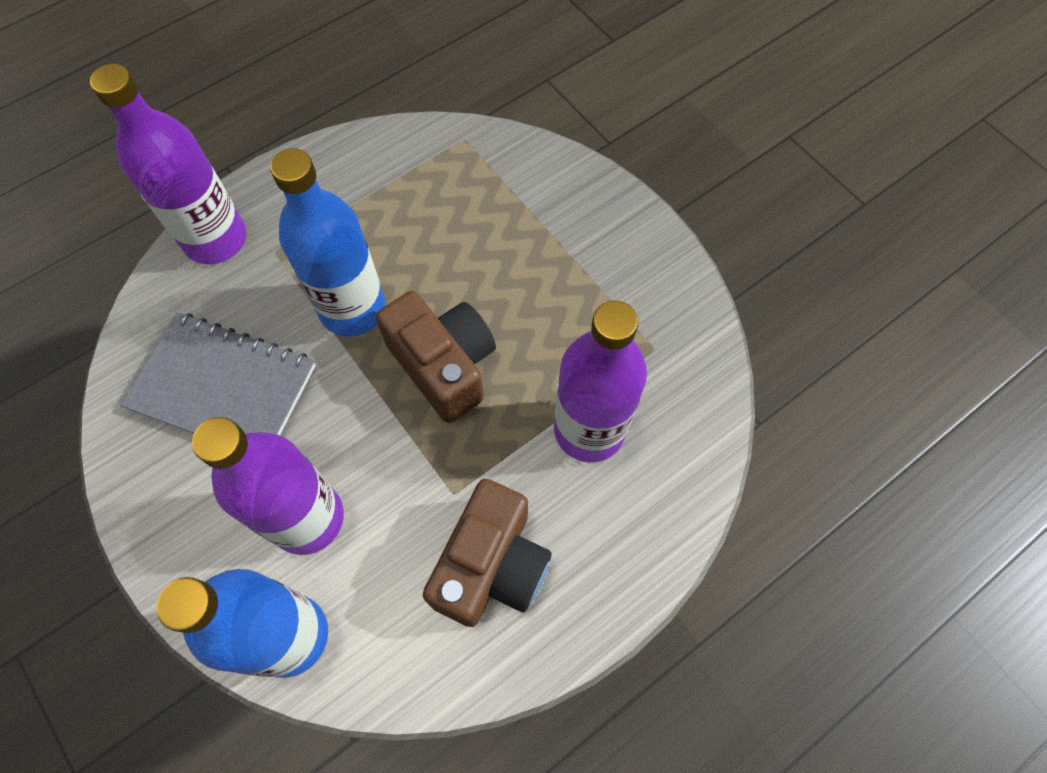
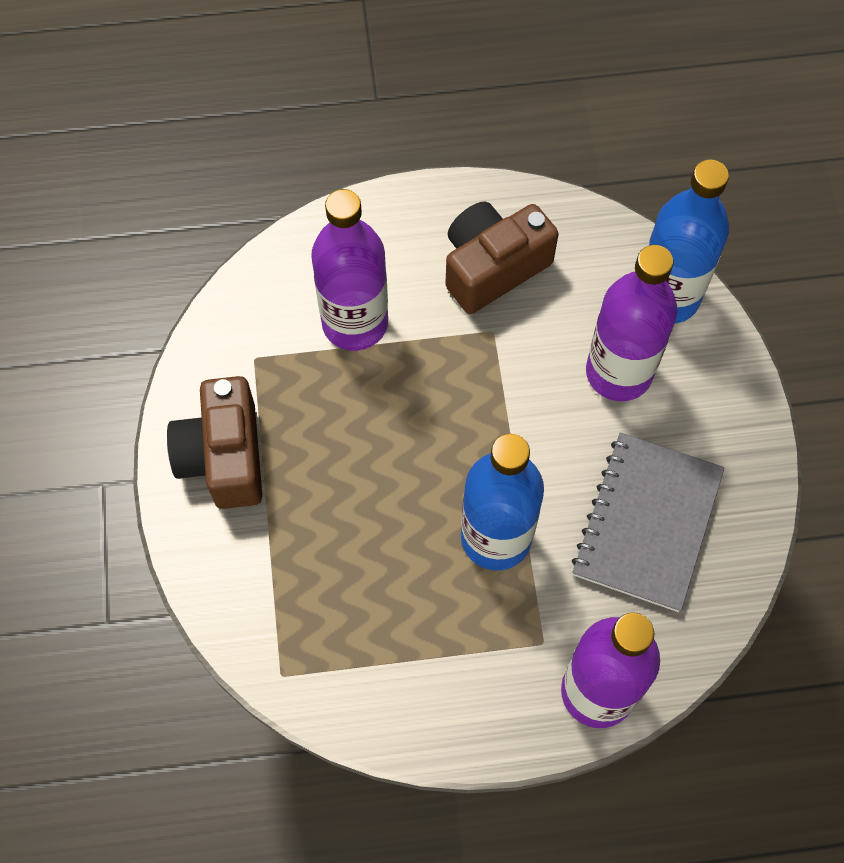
camera: 150 degrees left, 0 degrees up
(223, 387) = (647, 523): grey notebook -> grey notebook turned 60 degrees clockwise
(443, 365) = (442, 439): brown camera -> brown camera (224, 457)

